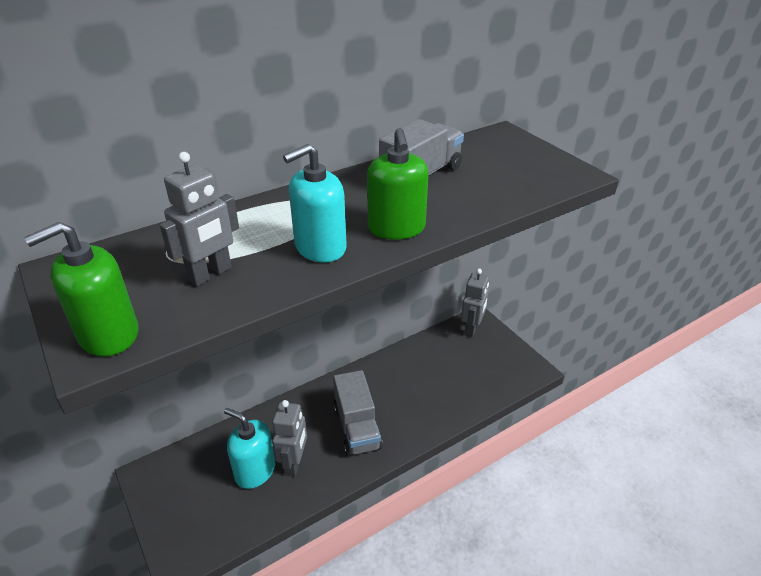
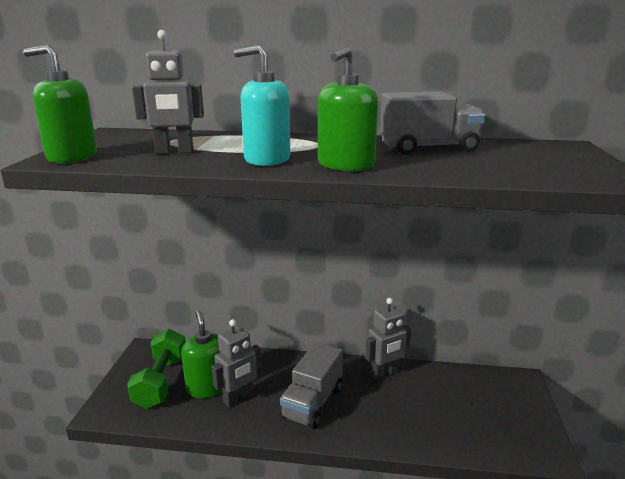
camera: 40 degrees right, 15 degrees down
(203, 494) = (161, 381): none -> green dumbbell
(255, 470) = (208, 387): turquoise soap dispenser -> green soap dispenser
(471, 329) = (506, 384): grey robot -> grey robot (385, 373)

